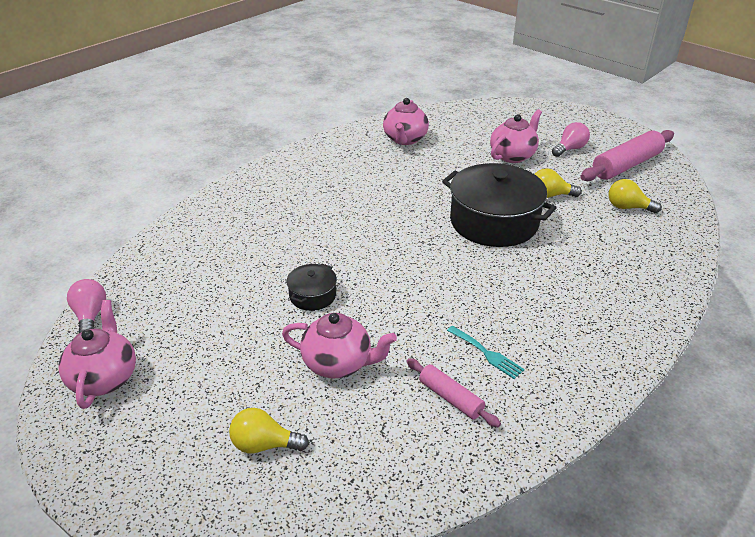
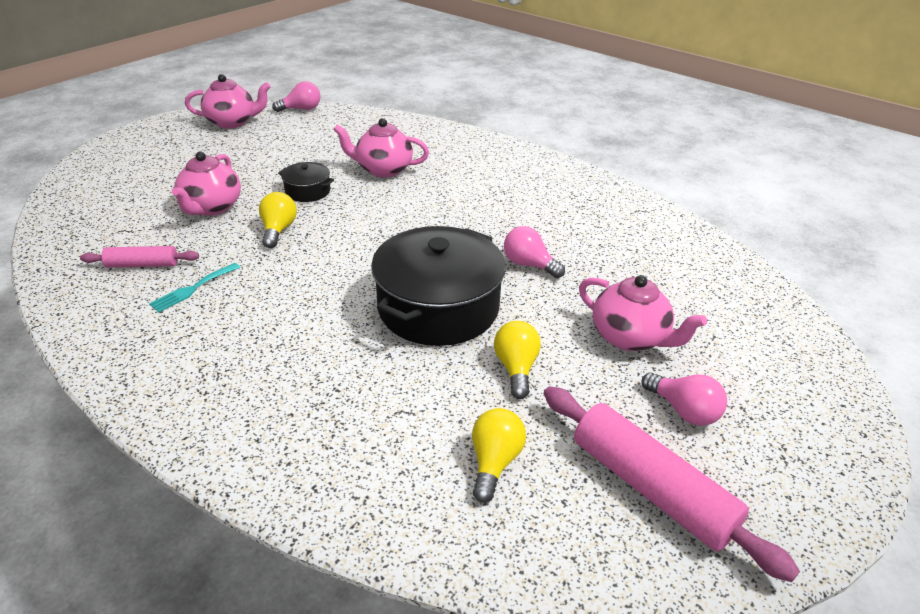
camera: 85 degrees right, 0 degrees up
(264, 444) = (138, 182): yellow light bulb -> yellow light bulb (278, 230)
(405, 139) = (636, 239): pink teapot -> pink teapot (383, 170)
(438, 182) = (529, 264): none -> pink light bulb
(450, 398) = (142, 265): pink rolling pin -> pink rolling pin turned 45 degrees clockwise

